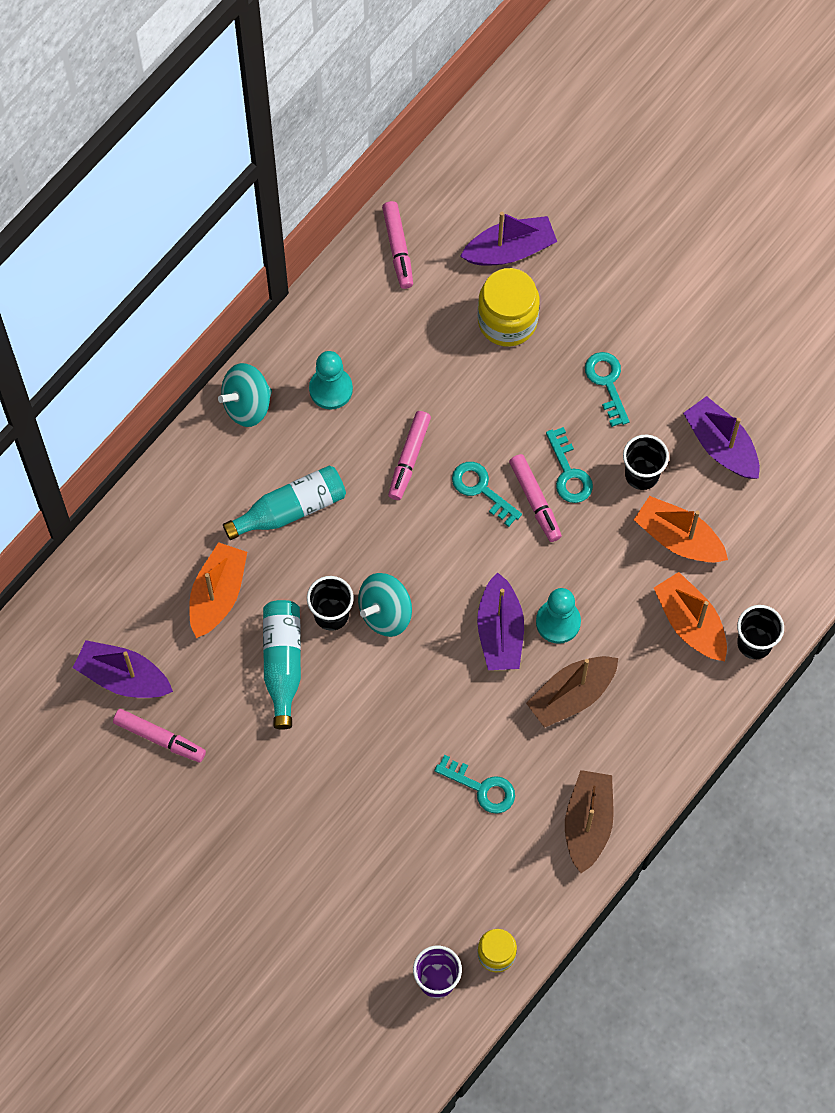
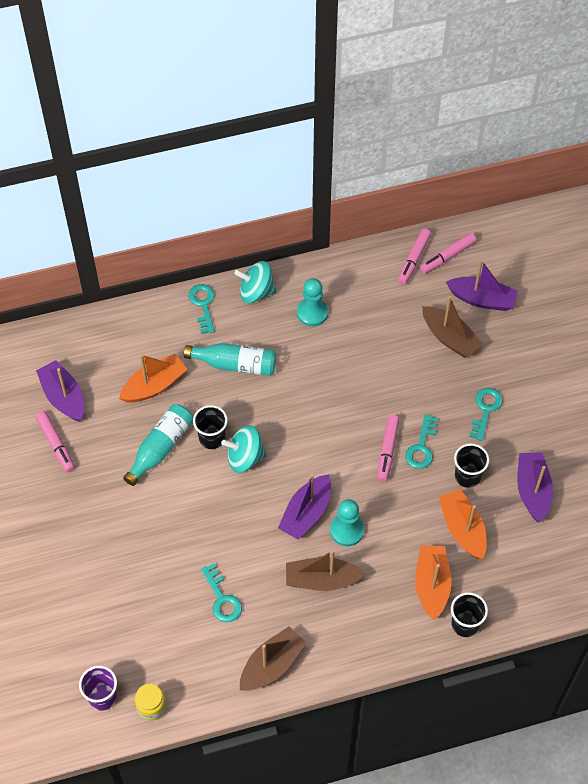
camera: 35 degrees right, 10 degrees down
(409, 458) = (328, 379): pink marker -> pink marker (447, 257)
(481, 489) = (359, 423): turquoise key -> turquoise key (203, 305)
(507, 321) = (449, 338): yellow jar -> brown boat

